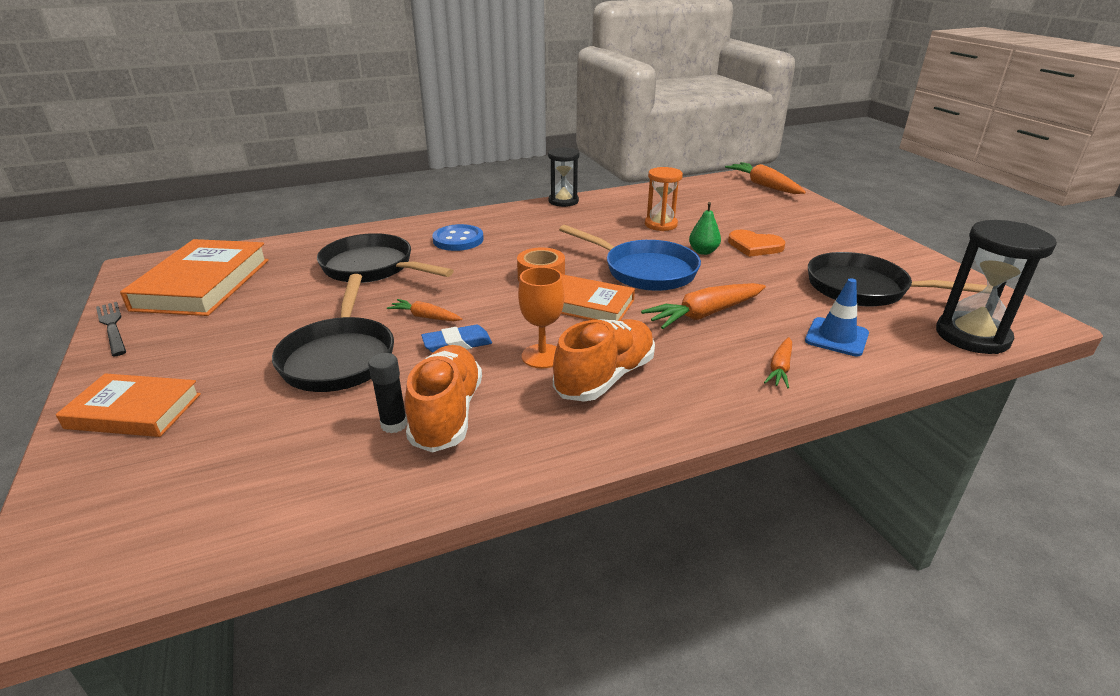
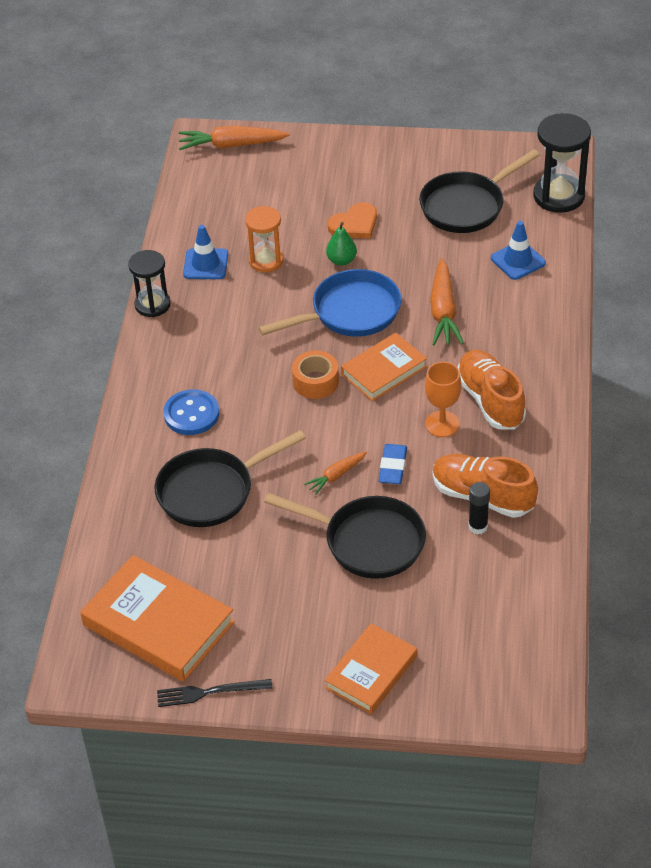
camera: 60 degrees left, 15 degrees up
(627, 207) = (205, 264): none -> blue traffic cone
(780, 368) = (534, 309): orange carrot -> none

